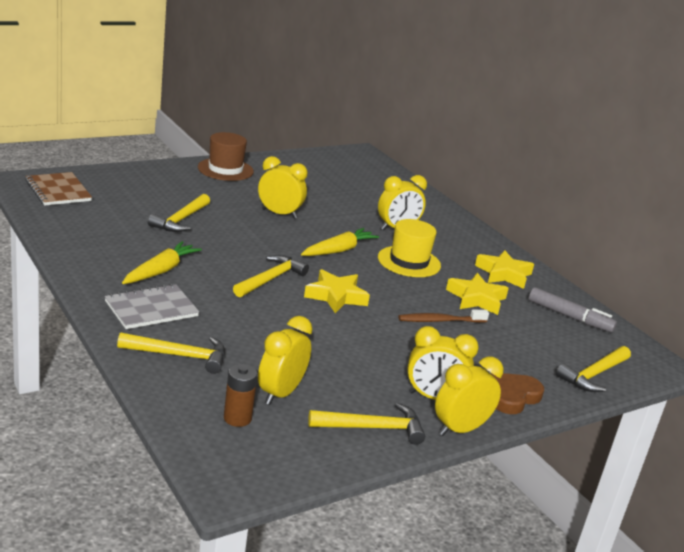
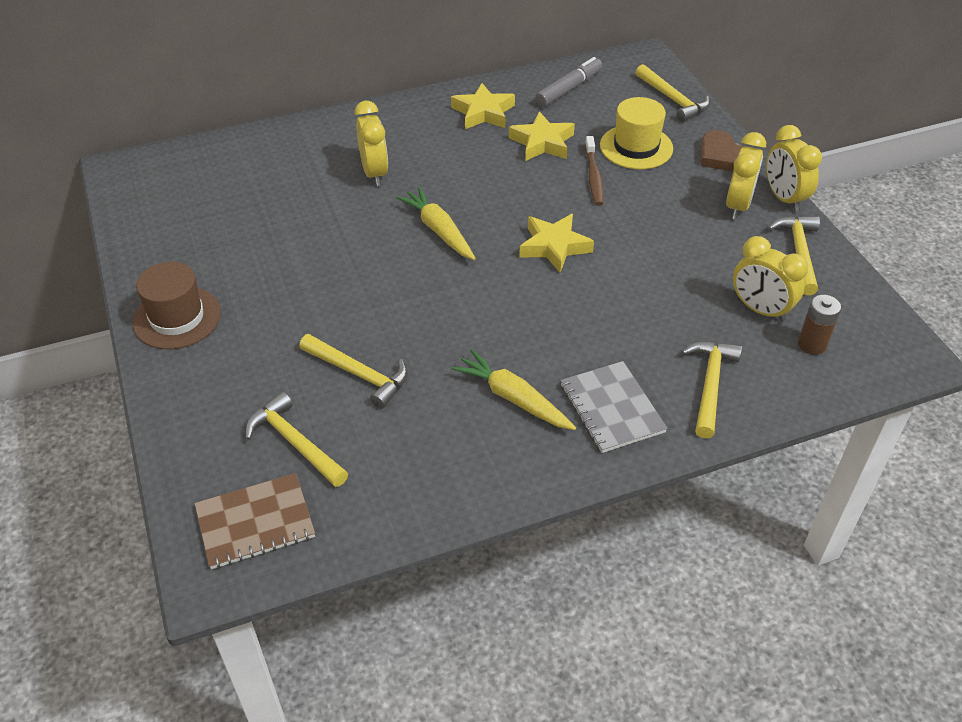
camera: 75 degrees left, 20 degrees up
(270, 279) = (521, 297): yellow hammer -> yellow hammer (294, 442)
(279, 214) = (335, 273): yellow clock -> none
(409, 262) = (462, 177): yellow hat -> yellow hat (636, 147)

